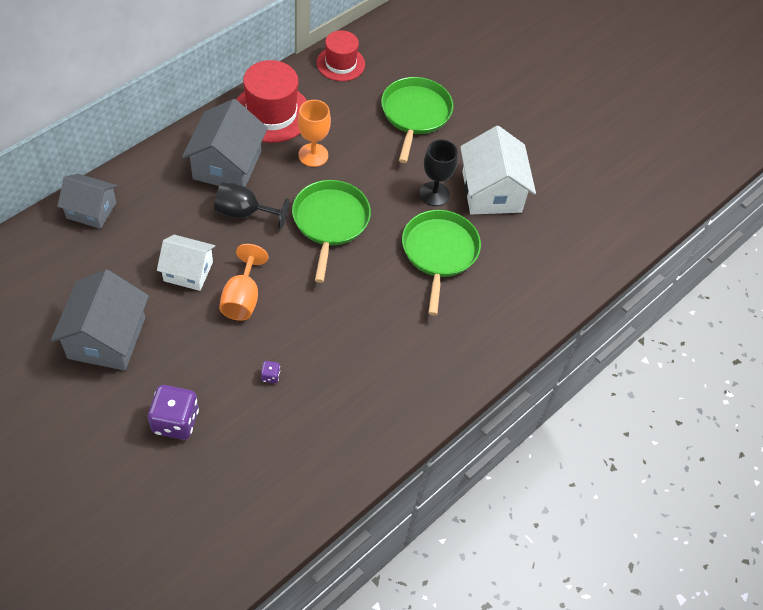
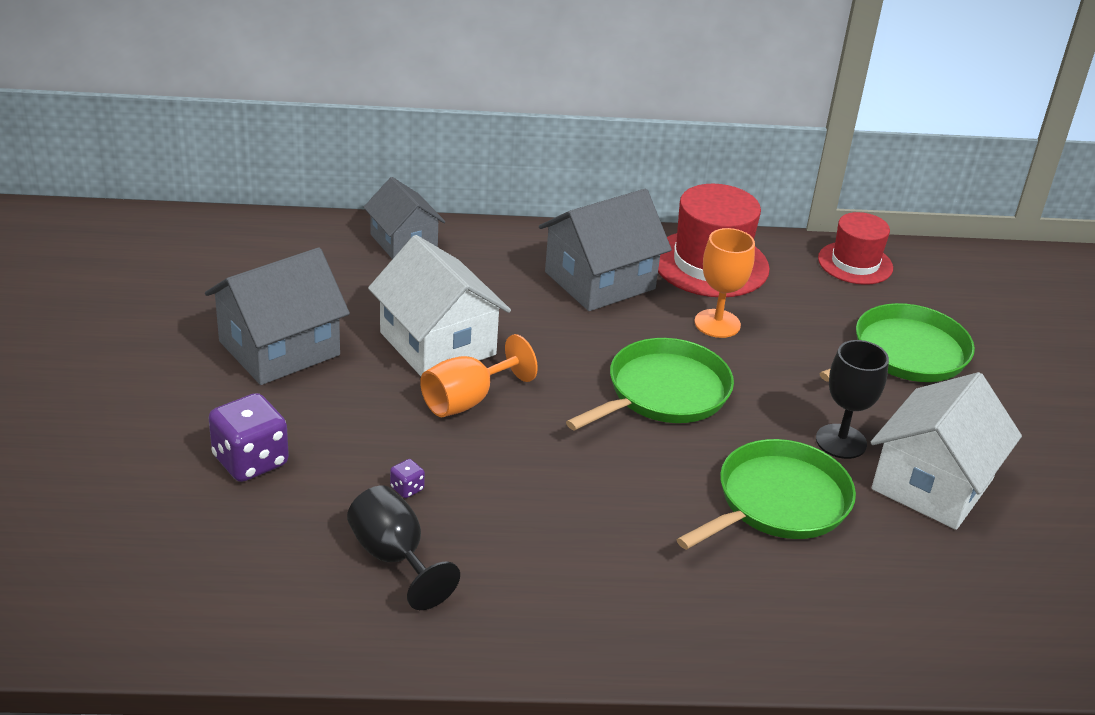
camera: 45 degrees right, 20 degrees down
(188, 271) = (438, 343): white house -> white house, size x1.55
(244, 213) = (567, 330): black goblet -> black goblet (394, 557)

